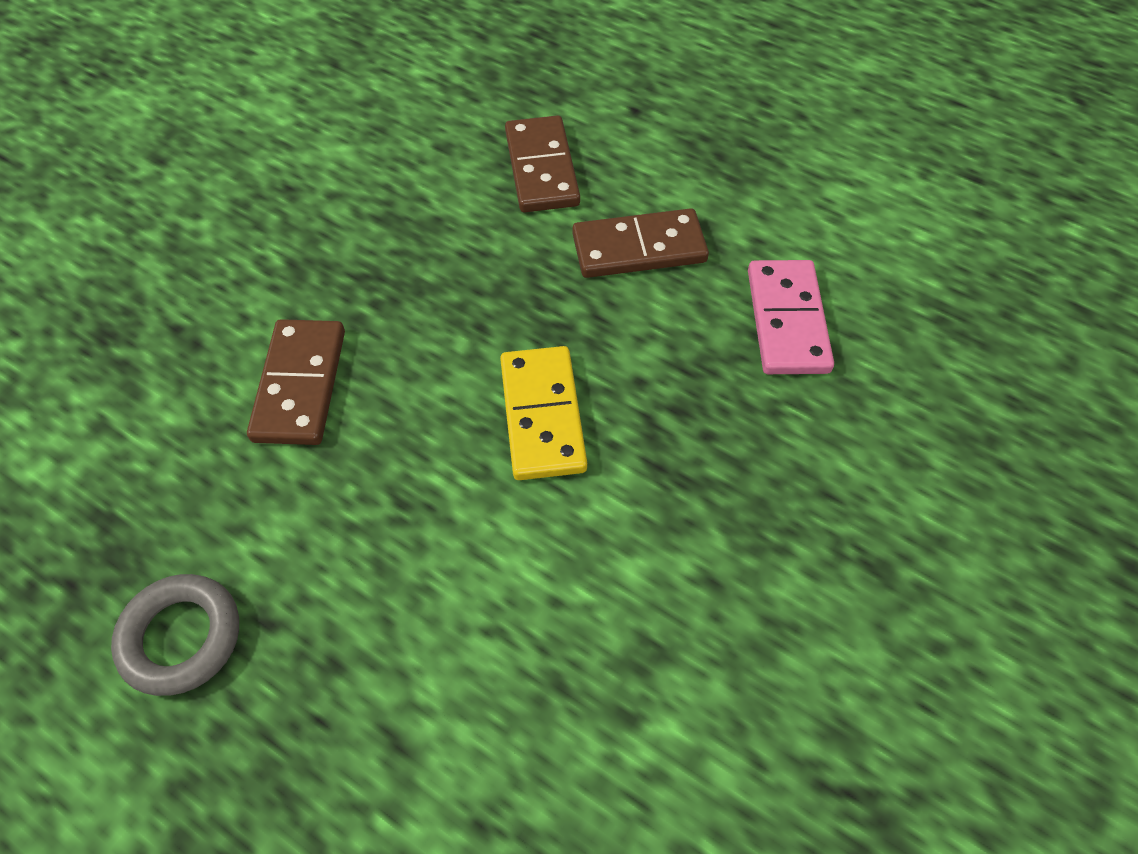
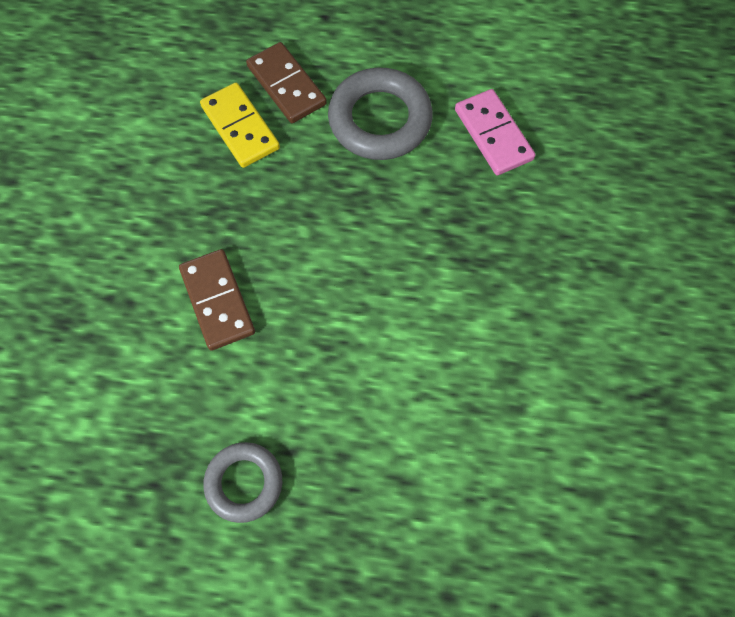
camera: 25 degrees left, 10 degrees up
(543, 415) = (380, 257): yellow domino -> yellow domino (240, 127)
(639, 248) = (380, 120): brown domino -> grey ring

